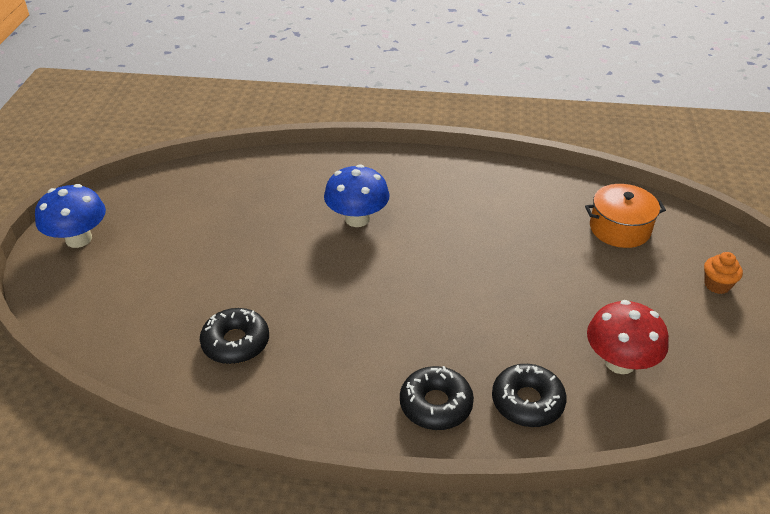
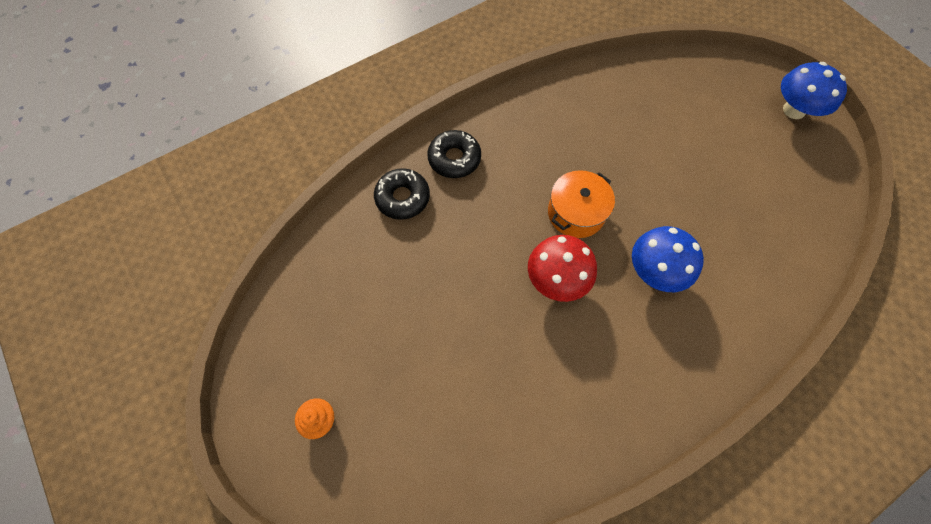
camera: 140 degrees right, 25 degrees up
(236, 342) = (604, 116): black donut -> none
(619, 229) = (440, 438): orange pot -> orange pot (576, 213)
(619, 362) = (361, 272): red mushroom -> red mushroom (556, 280)

